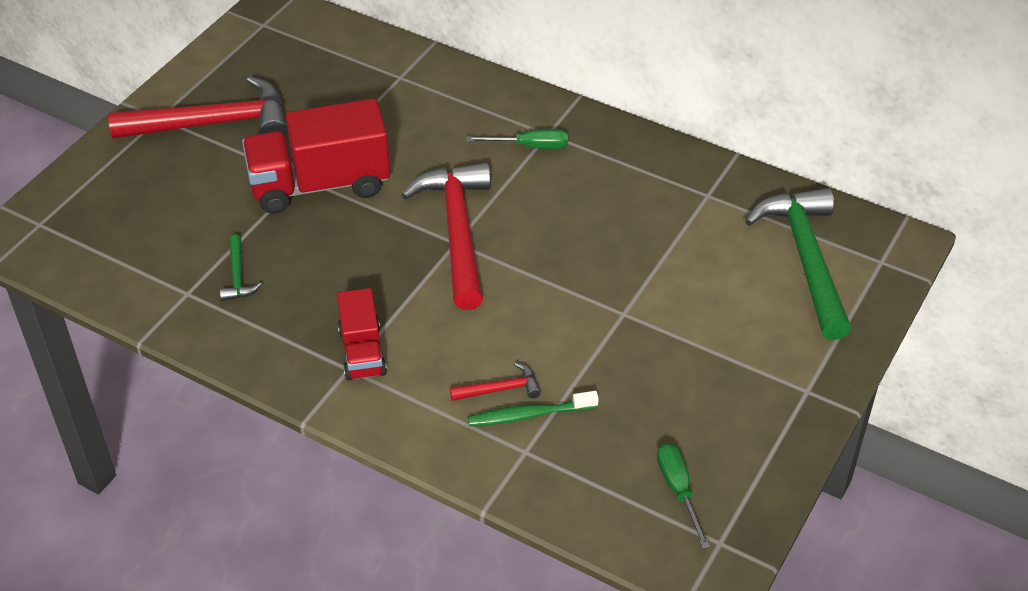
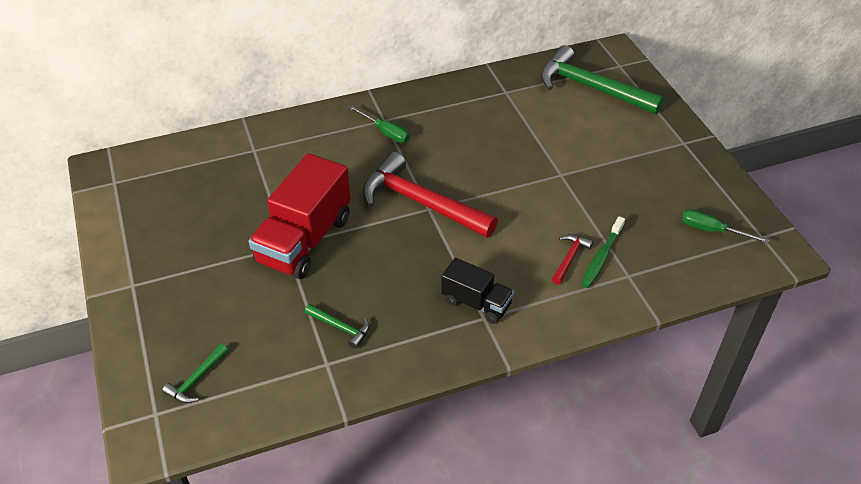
camera: 50 degrees left, 0 degrees up
(94, 224) = (196, 380): none -> green hammer
(213, 123) = (177, 260): red hammer -> none
(362, 352) = (476, 303): red truck -> black truck
(530, 146) = (386, 132): green screwdriver -> green screwdriver turned 90 degrees clockwise

